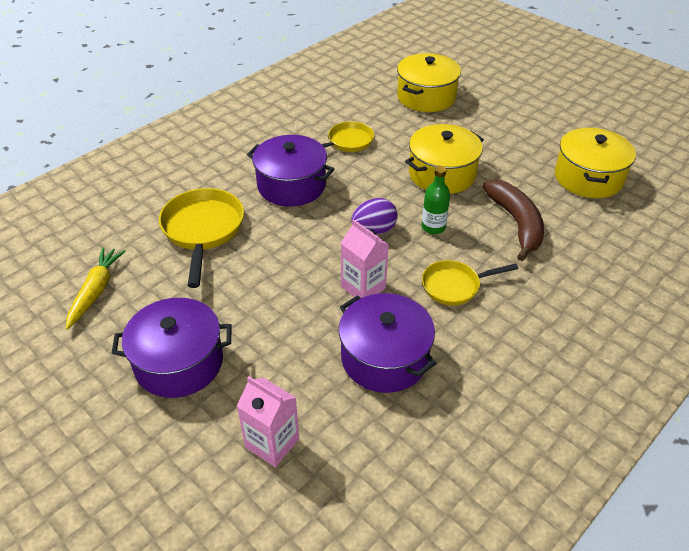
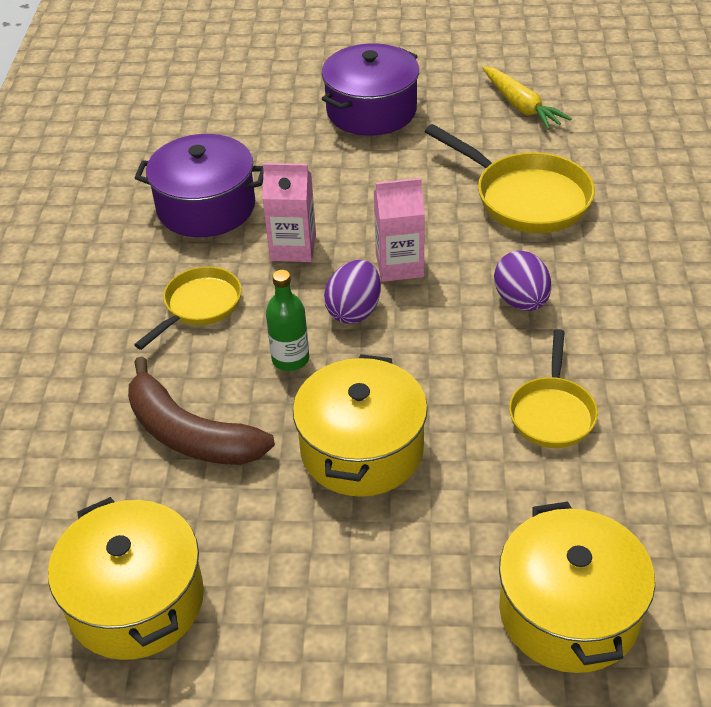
camera: 140 degrees right, 0 degrees up
(272, 443) = (233, 115): pink carton -> pink carton (399, 265)
(291, 185) = (521, 301): purple pot -> purple egg

